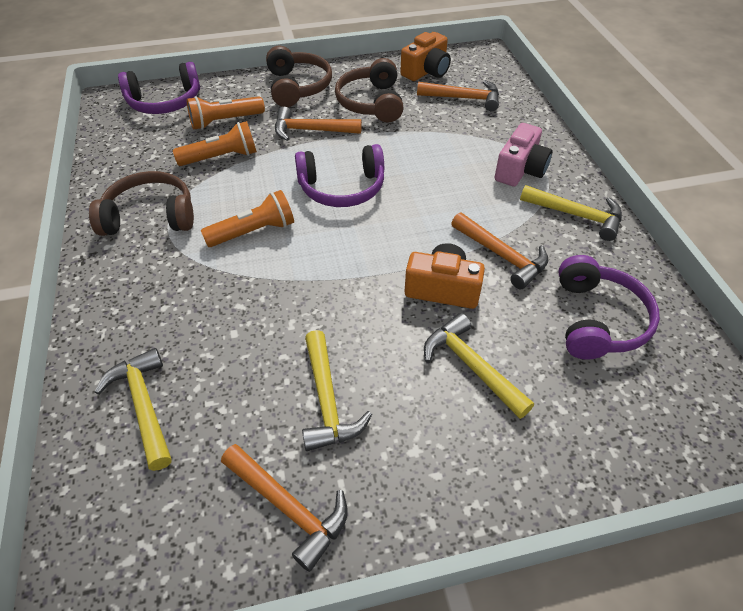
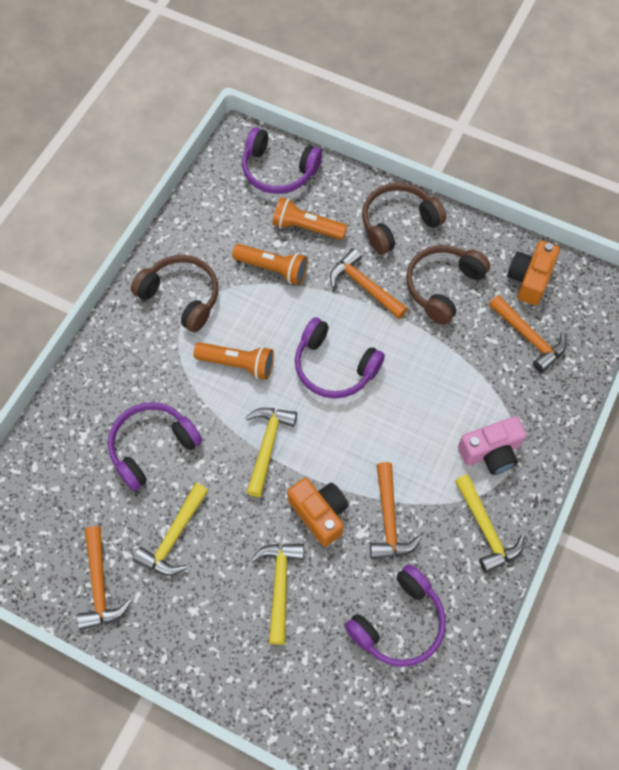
camera: 40 degrees right, 15 degrees up
(144, 405) = (74, 456): yellow hammer -> yellow hammer (267, 446)
(228, 341) = (152, 447): none -> purple headphones
(297, 87) = (398, 223): brown headphones -> brown headphones turned 150 degrees counterclockwise
(426, 71) = (529, 279): orange camera -> orange camera turned 120 degrees clockwise

